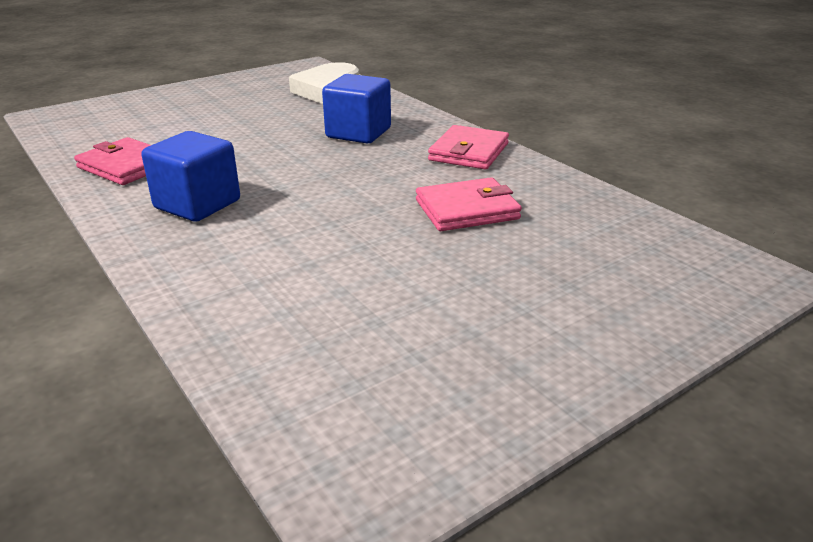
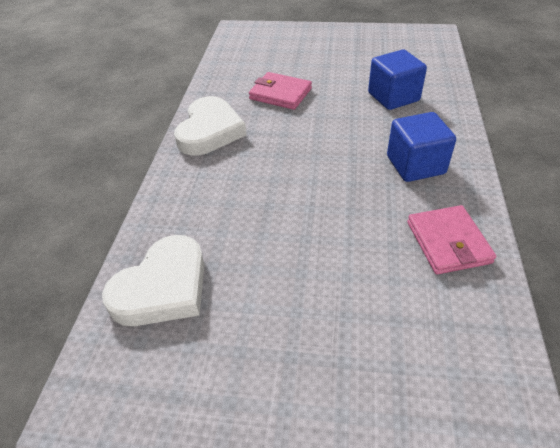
camera: 135 degrees left, 15 degrees up
(358, 133) = (240, 190): blue cube -> blue cube (393, 97)
(469, 152) = (210, 131): pink wallet -> white heart

